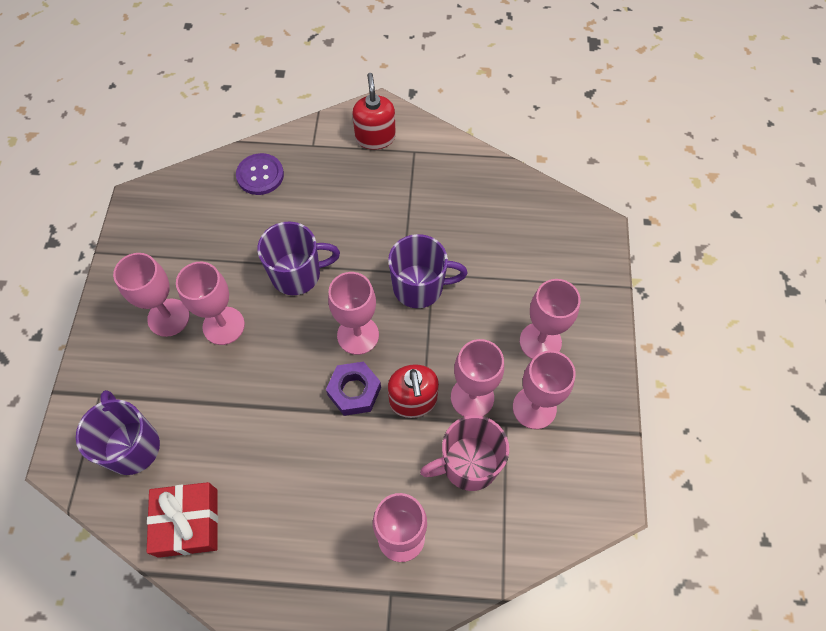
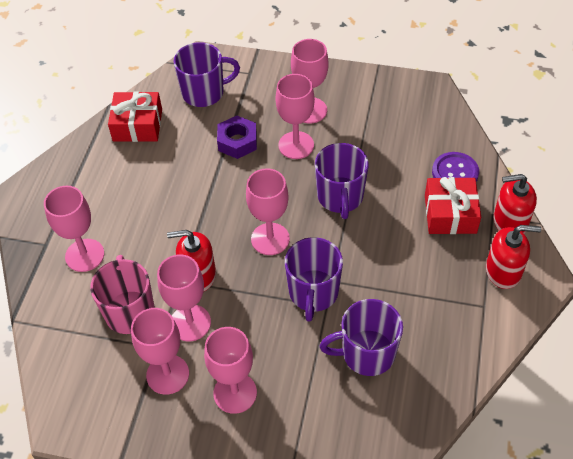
camera: 100 degrees right, 10 degrees down
(313, 178) = (450, 214): none -> red gift
(319, 132) = (509, 222): none -> red soap dispenser
(354, 391) = (216, 232): purple nut -> purple nut (237, 142)
(478, 237) = (367, 353): none -> purple mug

